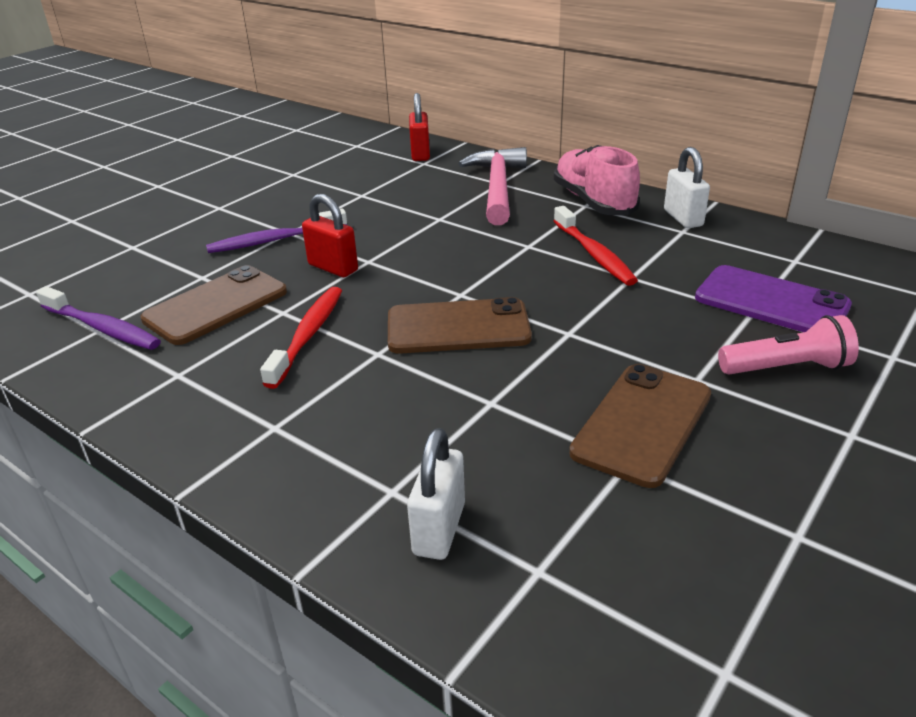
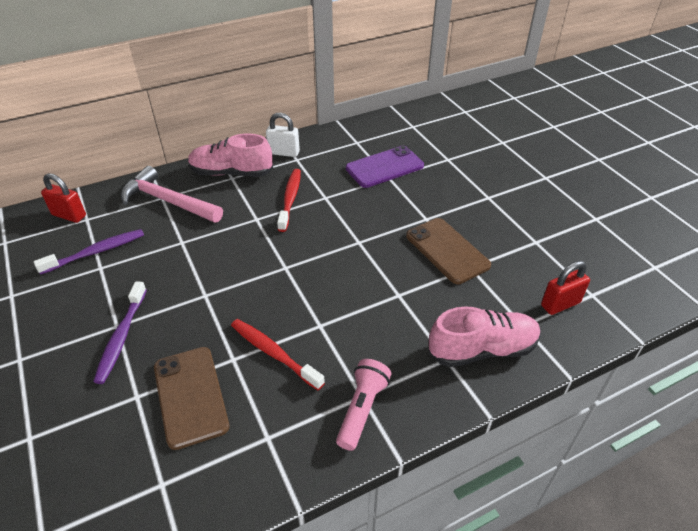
camera: 65 degrees left, 10 degrees up
(102, 328) = (160, 480): purple toothbrush -> purple toothbrush (96, 252)
(333, 268) = (197, 316): red padlock -> red padlock (560, 304)
(439, 529) = (482, 349): white padlock -> pink shoe
(458, 327) = (320, 281): brown phone -> none
(594, 254) = (290, 199): red toothbrush -> red toothbrush turned 90 degrees counterclockwise
(786, 367) = (436, 190): pink flashlight -> pink flashlight (362, 409)

